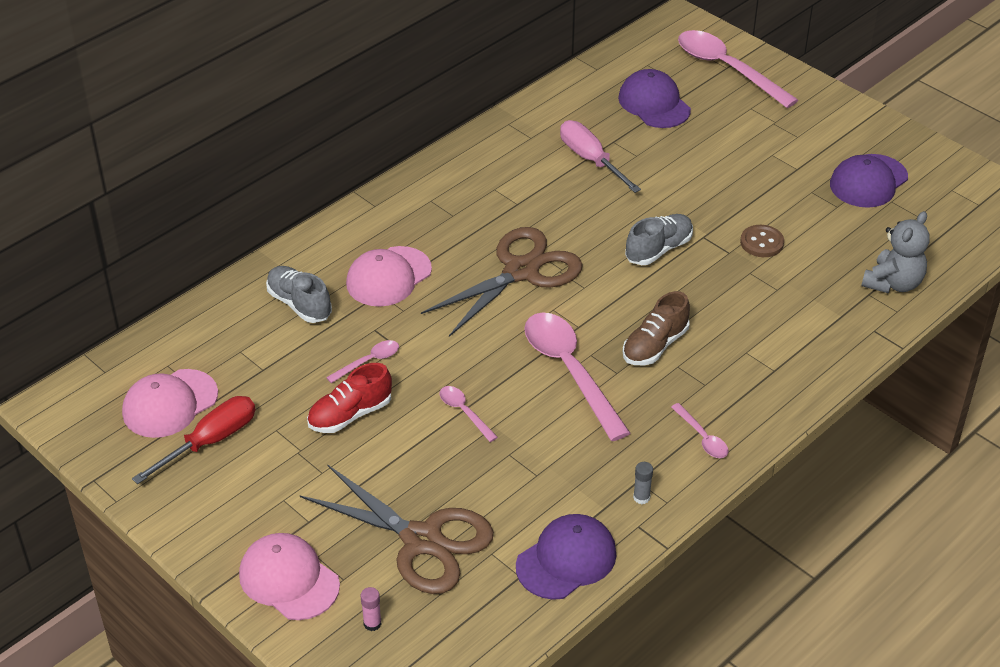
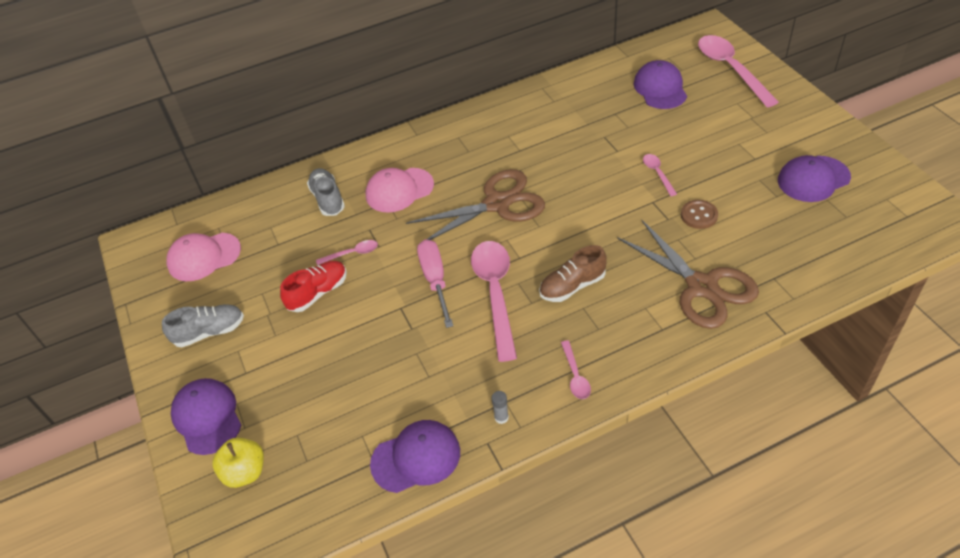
camera: 25 degrees right, 5 degrees up
(210, 441) = (214, 292): red screwdriver -> none
(289, 579) = (207, 417): pink cap -> purple cap
(350, 415) = (318, 293): red shoe -> red shoe turned 150 degrees clockwise
(372, 623) = (245, 472): pink glue stick -> yellow apple
(422, 540) = (316, 410): brown scissors -> brown scissors (701, 287)
(464, 412) = (400, 310): pink spoon -> pink spoon (657, 173)
(590, 160) = (591, 125): pink screwdriver -> pink screwdriver (435, 280)
(658, 249) = (611, 206): grey shoe -> grey shoe (209, 332)
(893, 283) = (800, 272): grey teddy bear -> none

